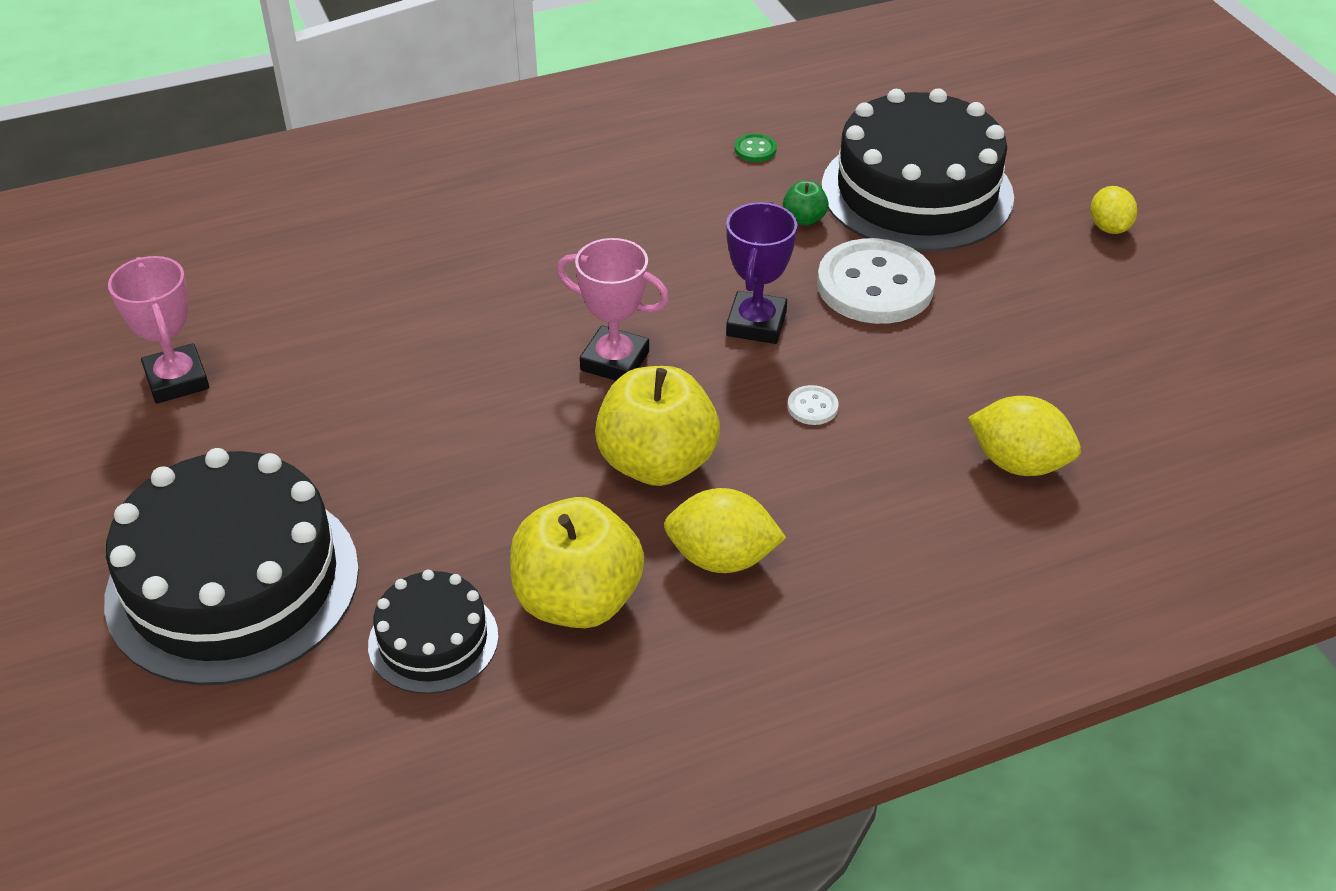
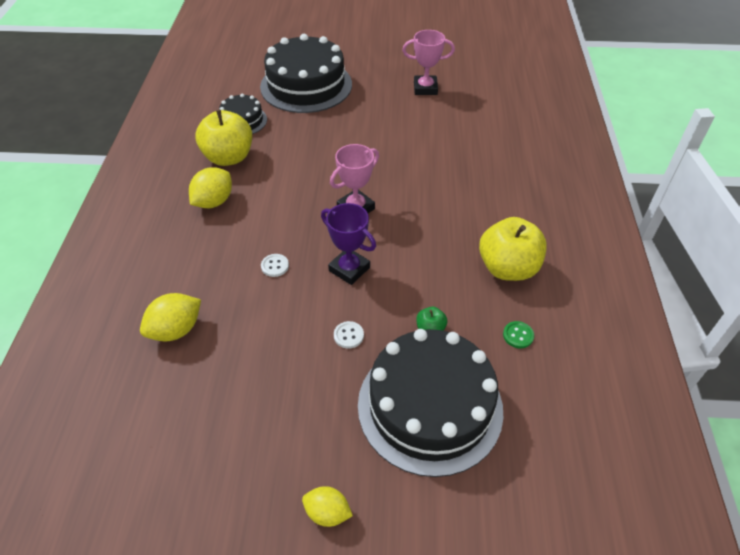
camera: 115 degrees right, 5 degrees up
(657, 463) = (280, 201): yellow apple -> yellow apple (507, 268)
(875, 285) = (348, 335): white button -> white button, size x0.40

